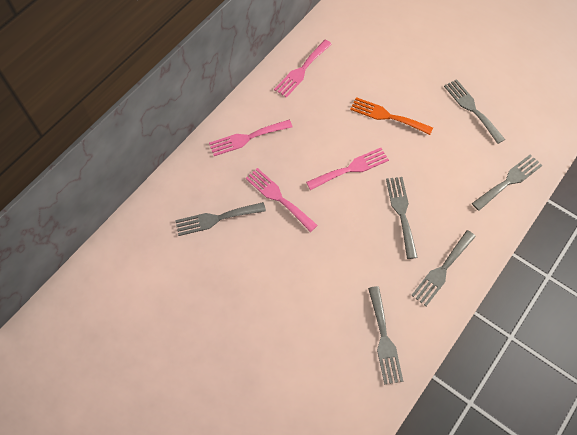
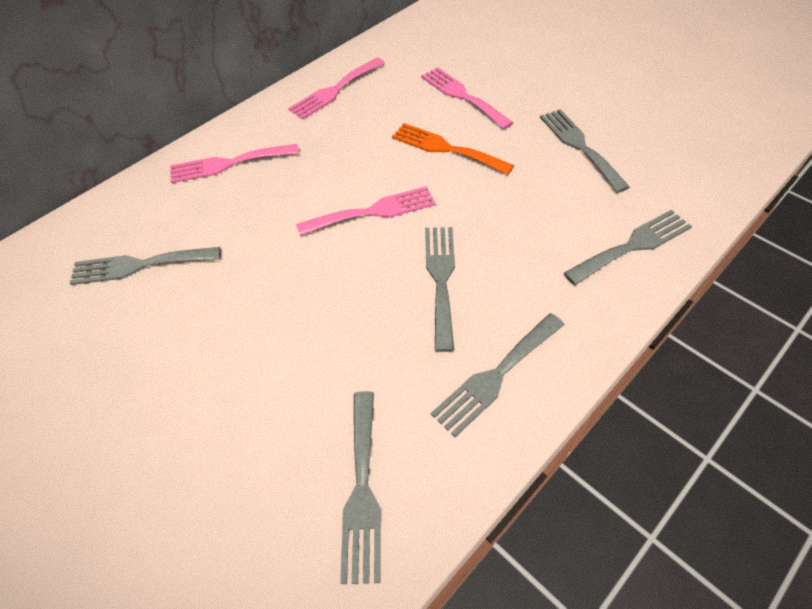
camera: 10 degrees right, 10 degrees down
(278, 197) = (247, 243): pink fork -> pink fork (462, 96)

